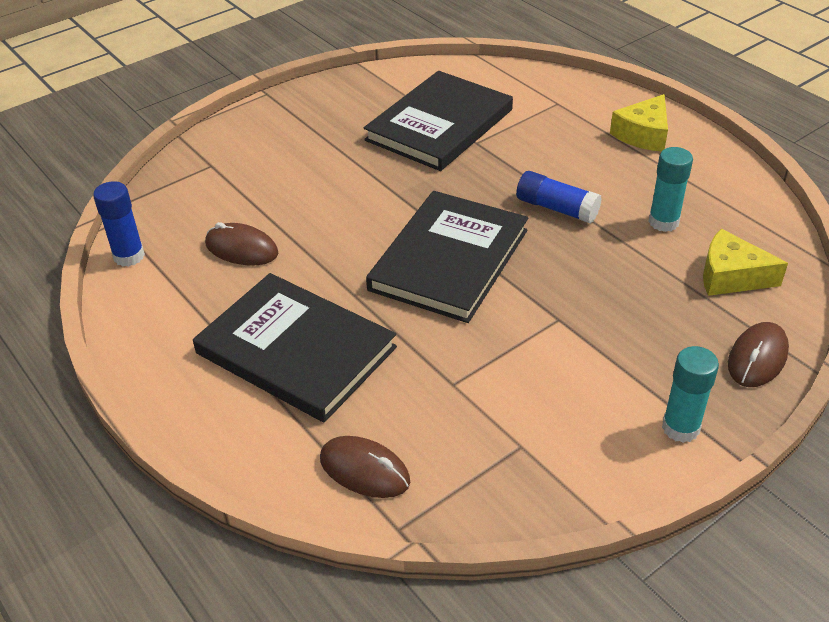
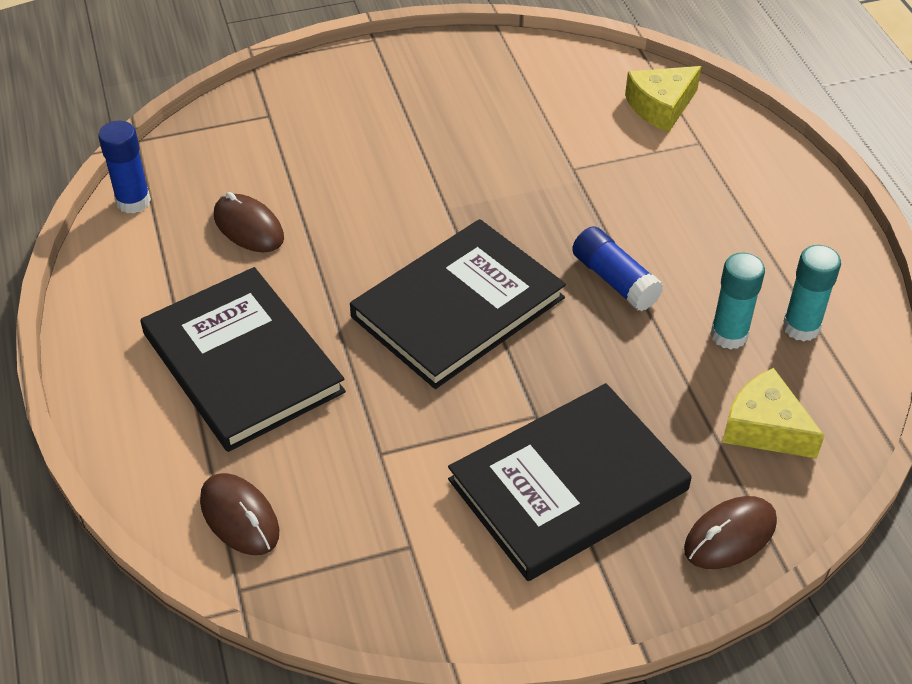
camera: 20 degrees right, 5 degrees up
(439, 125) = (543, 134): black book -> black book (568, 484)
(643, 134) = (777, 214): yellow cheese -> yellow cheese (661, 107)
(680, 428) = (591, 586): turquoise glue stick -> turquoise glue stick (801, 327)

